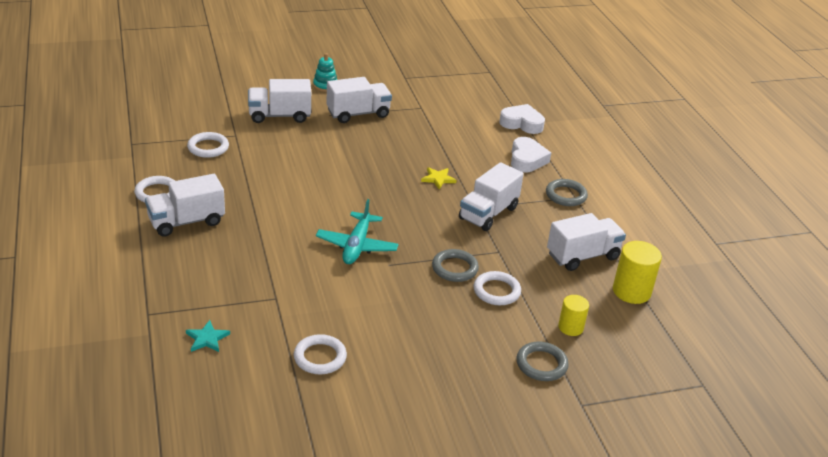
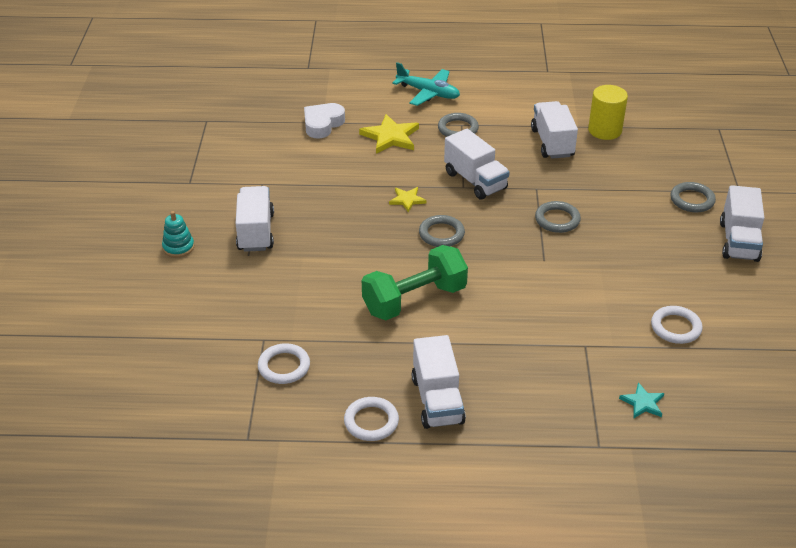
camera: 70 degrees left, 5 degrees up
(279, 116) = (234, 295): white truck -> white truck (739, 241)
(304, 197) = (414, 300): none -> green dumbbell
(357, 246) = (510, 276): turquoise plane -> turquoise plane (428, 93)
(399, 202) = (441, 234): none -> grey ring
(496, 291) = (594, 202): white ring -> none
(527, 159) = (390, 137): white heart -> yellow star
(570, 327) = (647, 173): yellow cylinder -> none

